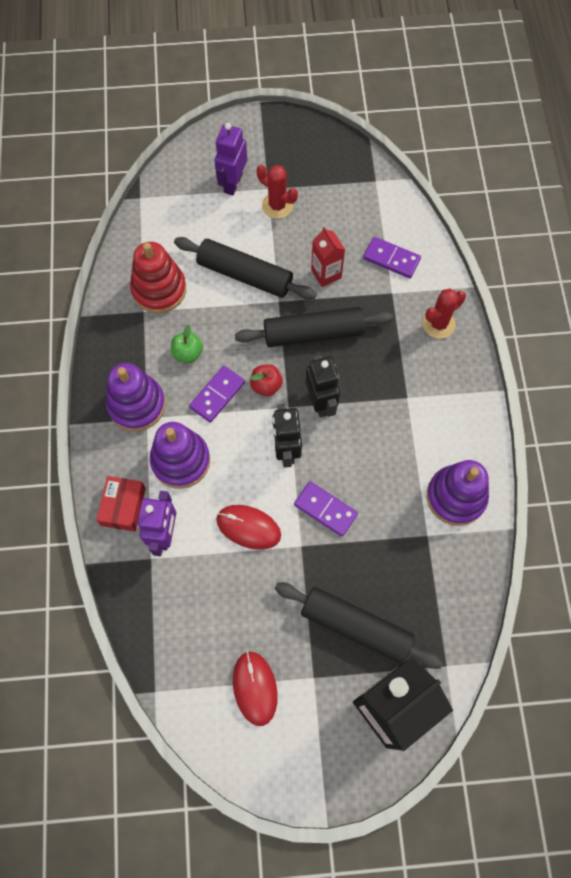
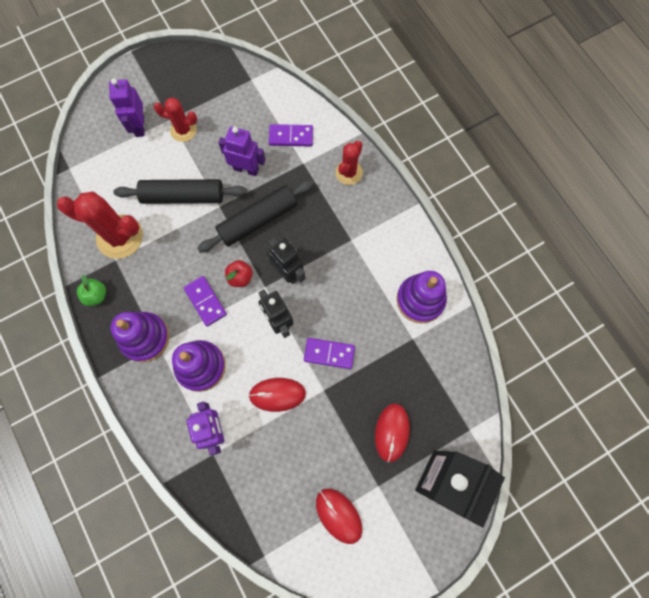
camera: 25 degrees left, 5 degrees up
(123, 506) = (172, 423): red box -> none
(159, 289) = (120, 237): red stacking toy -> red cactus
(188, 353) = (166, 278): green apple -> green apple (96, 295)
(217, 395) = (205, 301): purple domino -> purple domino turned 45 degrees counterclockwise
(326, 274) = (246, 169): red carton -> purple robot
(356, 626) = (392, 432): black rolling pin -> red mouse

